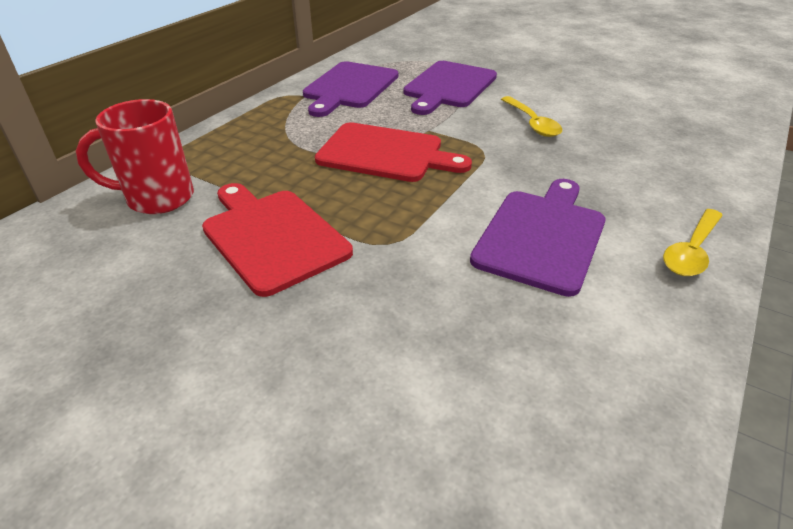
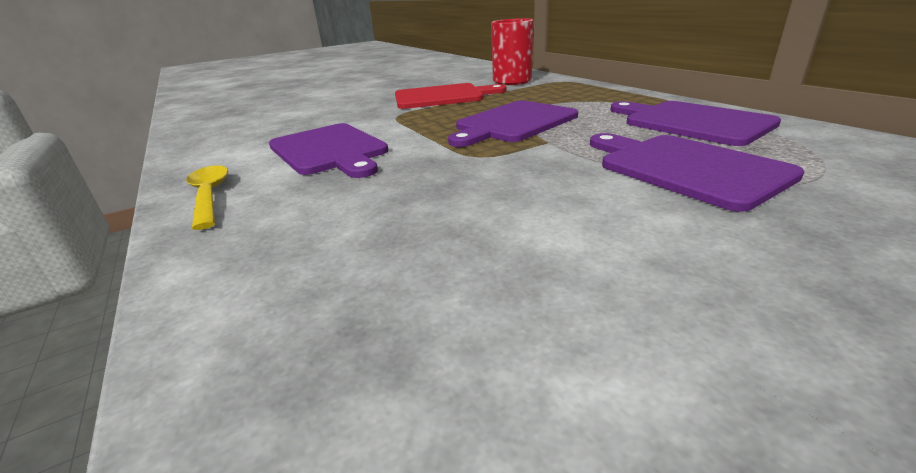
camera: 120 degrees right, 10 degrees down
(385, 153) = (513, 123): red cutting board -> purple cutting board
(532, 123) = (518, 194): yellow spoon -> none

